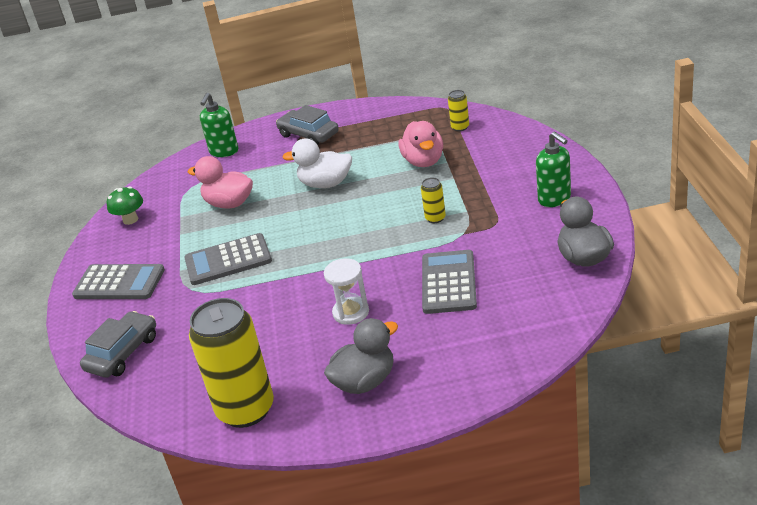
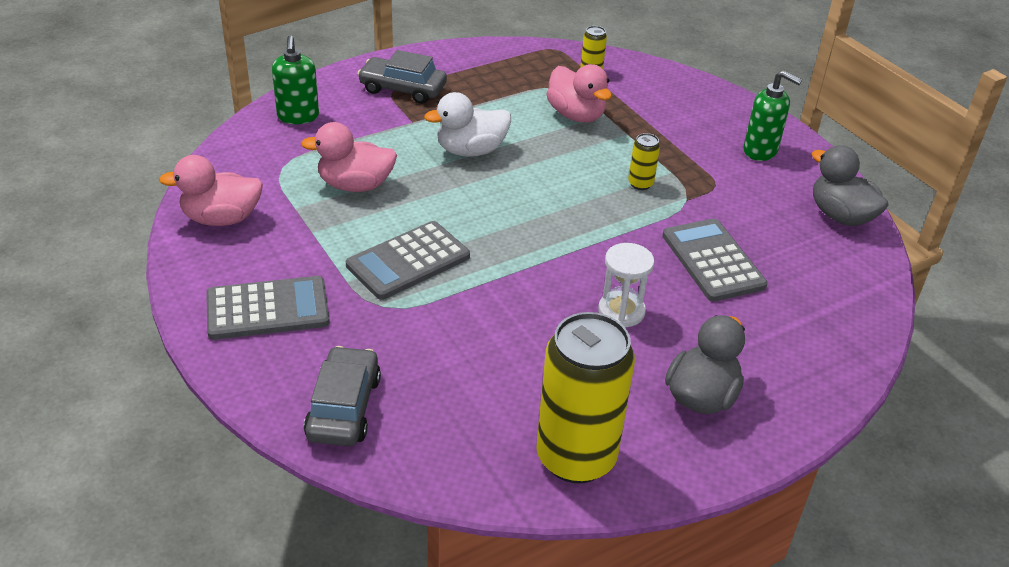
camera: 30 degrees left, 5 degrees up
(130, 220) = (221, 218): green mushroom -> pink duck

